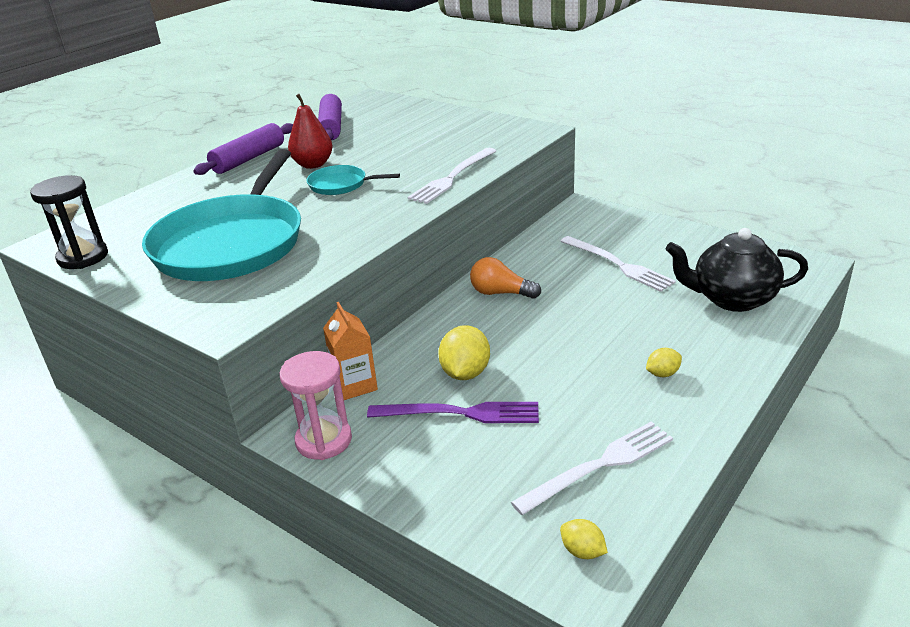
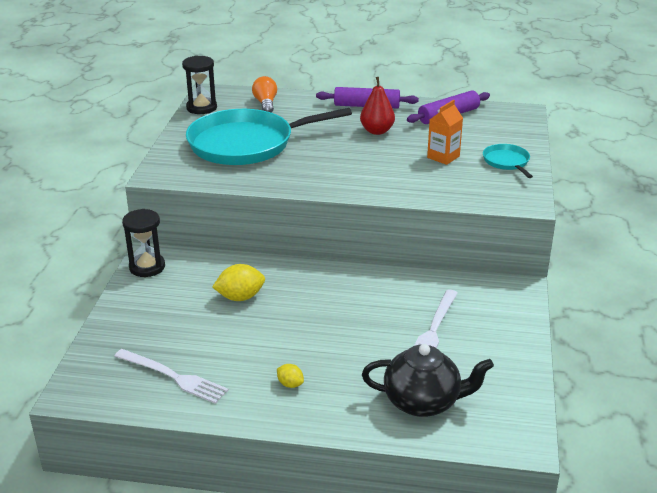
camera: 60 degrees right, 0 degrees up
(324, 440) = (147, 267): pink hourglass -> black hourglass
(341, 185) = (353, 151): turquoise pan -> turquoise pan (507, 162)
(355, 385) = (203, 259): orange carton -> orange carton (443, 157)
(452, 177) = (401, 190): white fork -> none
(460, 413) = (197, 308): purple fork -> none
(500, 293) = (348, 284): orange light bulb -> orange light bulb (265, 104)
(582, 551) = (96, 387): yellow lemon -> none
(732, 299) = (423, 402): black teapot -> black teapot turned 120 degrees clockwise

